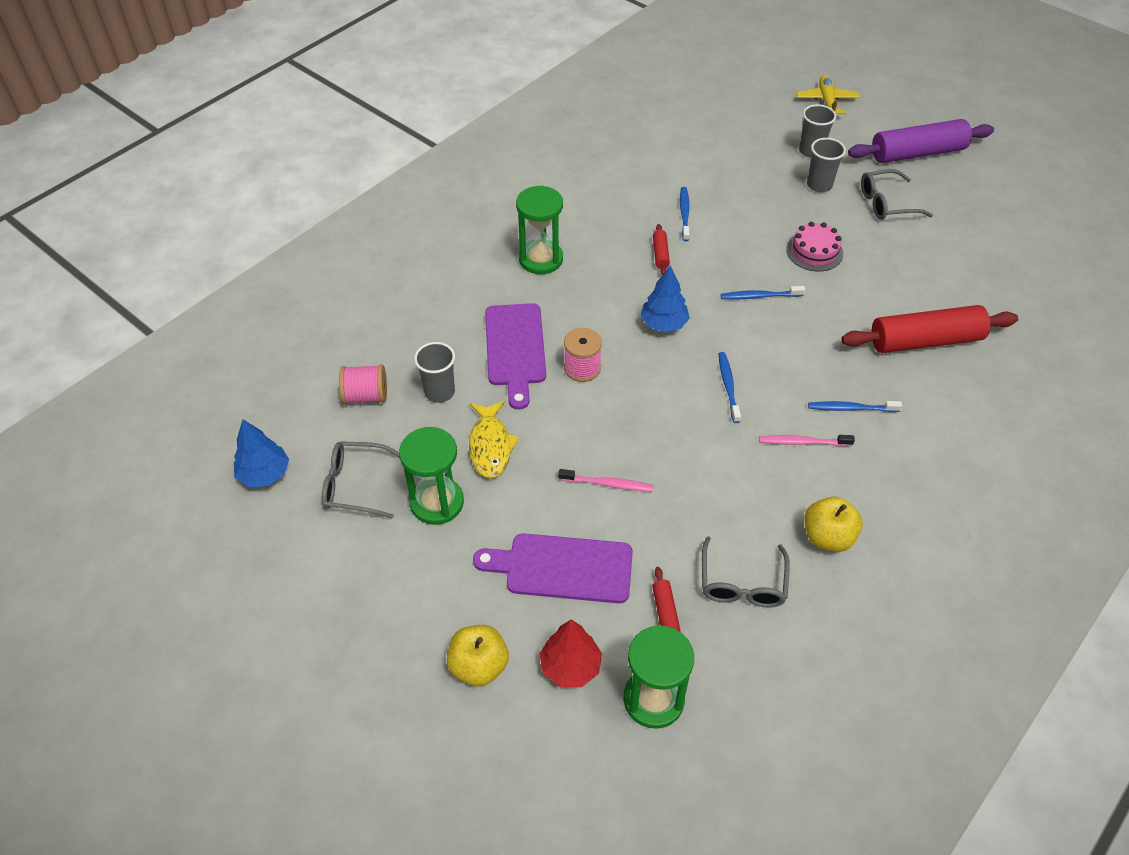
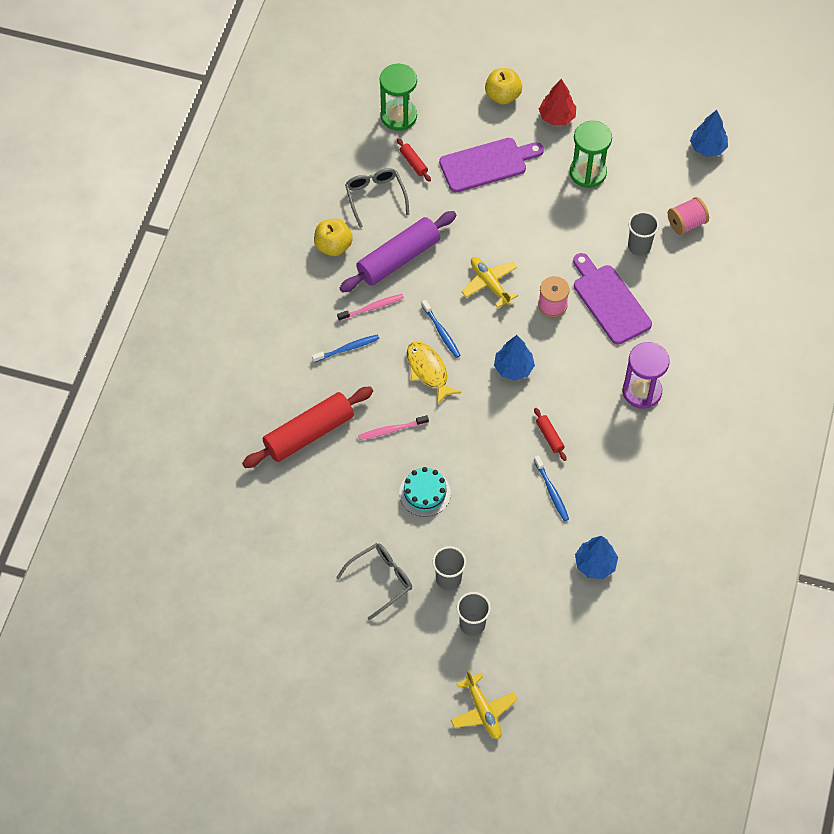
camera: 155 degrees right, 10 degrees up
(356, 485) = (645, 163): grey glasses -> none
(490, 446) = (579, 222): yellow fish -> yellow fish (428, 371)
(541, 259) = (642, 391): green hourglass -> purple hourglass
(570, 666) = (452, 115): red tree -> red tree (557, 117)
(608, 484) = (487, 226): pink toothbrush -> pink toothbrush (391, 430)
(643, 417) = (489, 283): none -> yellow plane
(675, 154) = (595, 564): none -> blue tree
(759, 296) = (451, 425): blue toothbrush -> none
(814, 251) = (425, 493): pink cake -> turquoise cake
(917, 153) = (370, 665): purple rolling pin -> purple rolling pin (398, 258)

